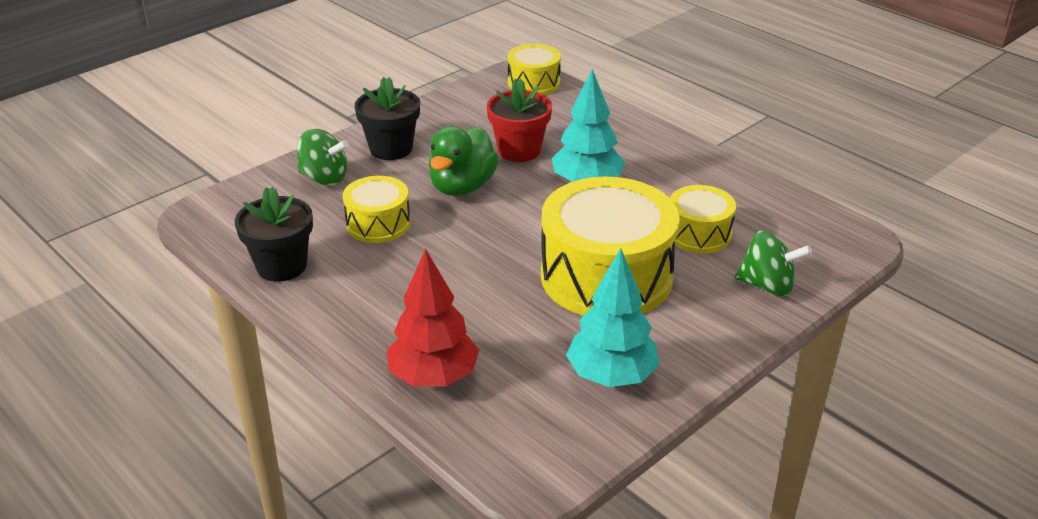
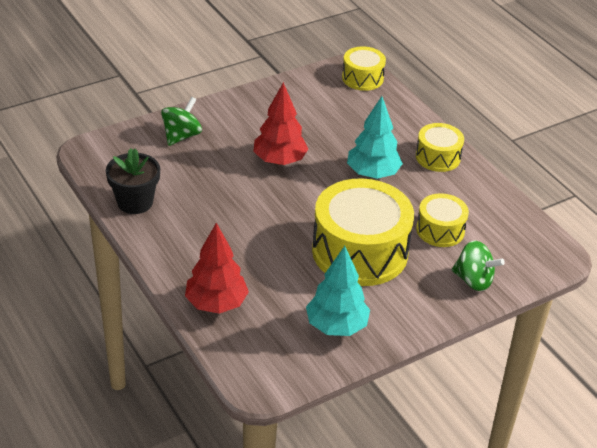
camera: 10 degrees right, 5 degrees up
(324, 178) = (181, 136): green spinning top -> green spinning top turned 90 degrees counterclockwise
(378, 224) = (210, 180): yellow drum -> yellow drum (438, 157)
(391, 149) = (236, 119): black flower pot -> none
(462, 187) = (279, 161): green duck -> red tree
(519, 150) = (331, 137): red flower pot -> none

